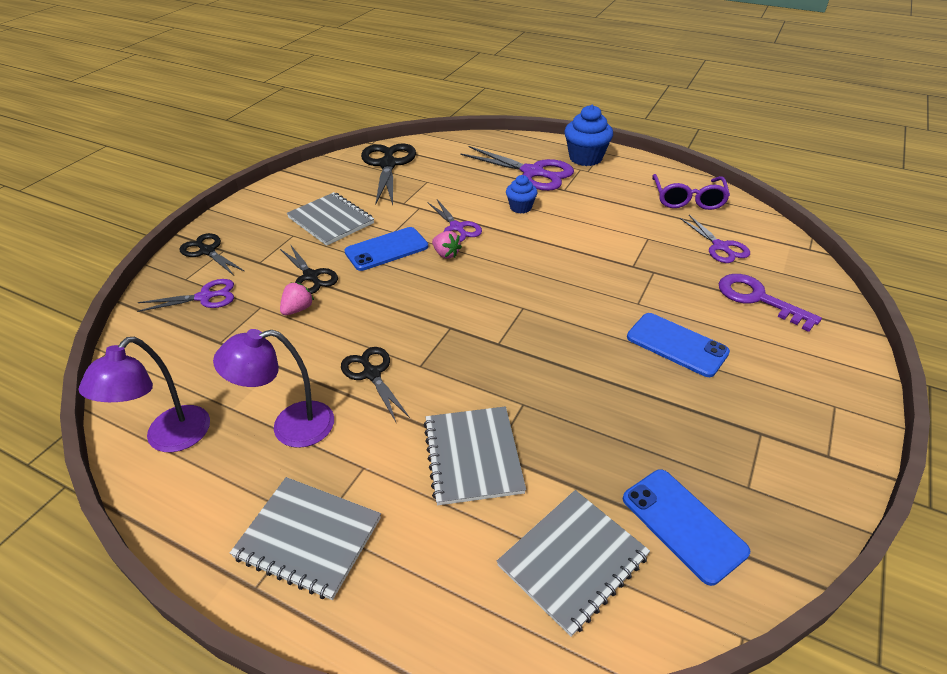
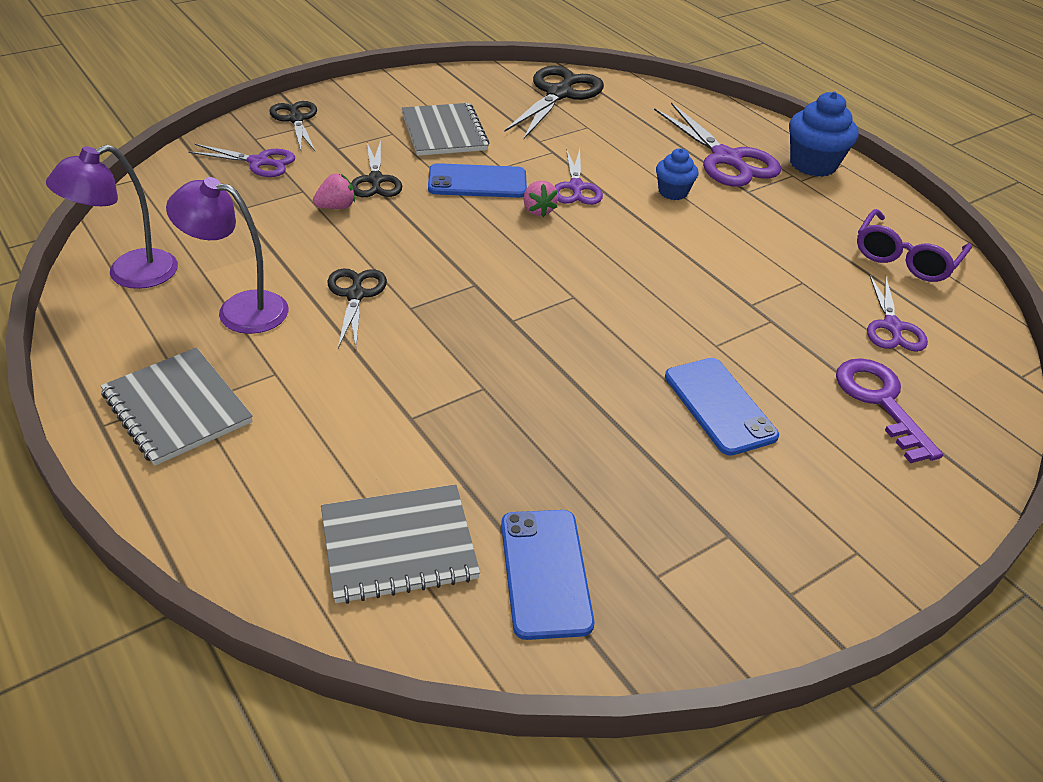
camera: 25 degrees right, 0 degrees up
(473, 456) = (387, 411): grey notebook -> none

